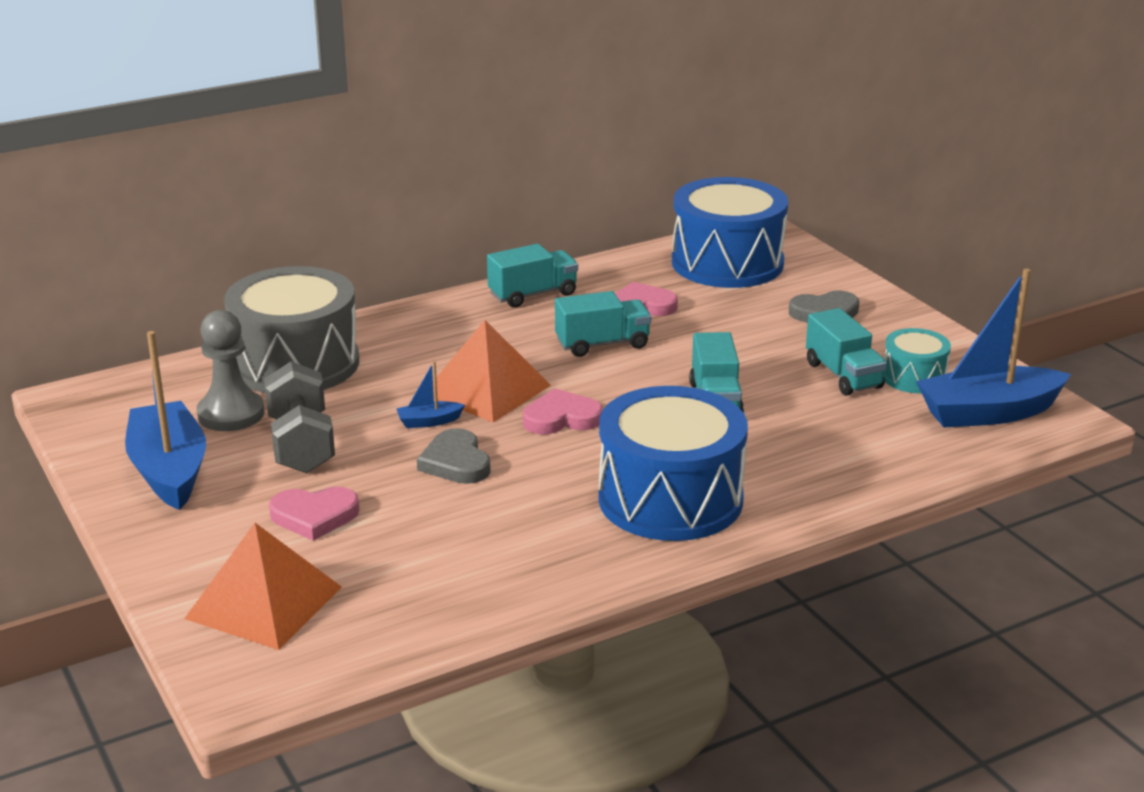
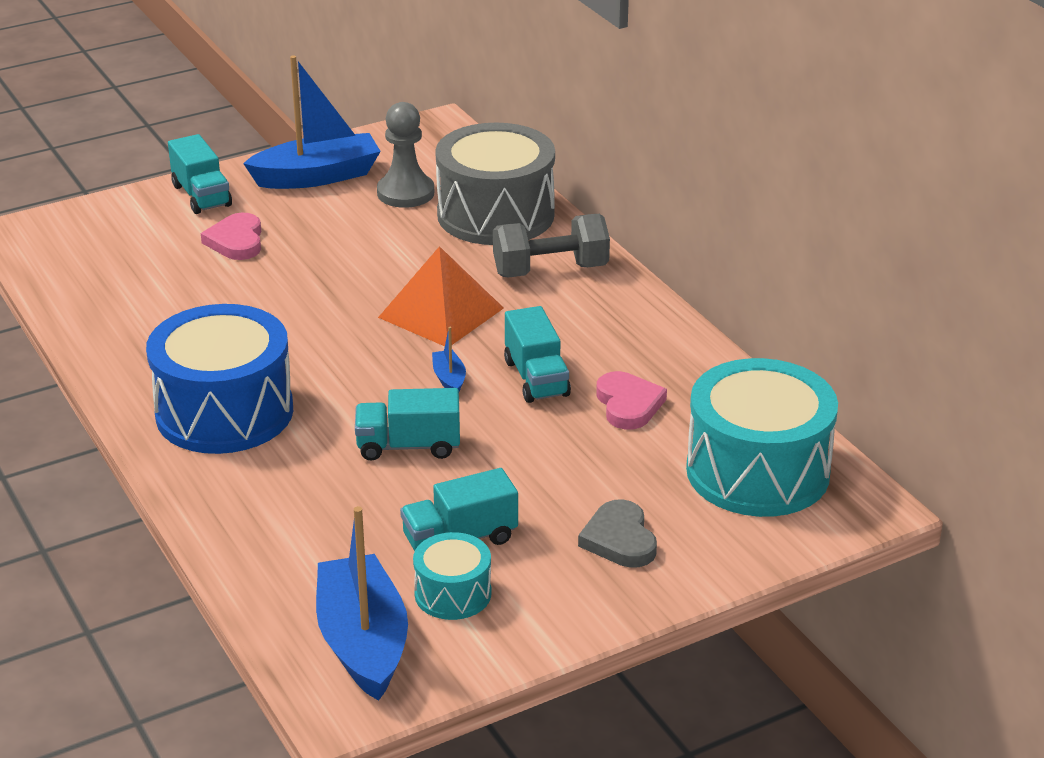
camera: 90 degrees right, 5 degrees up
(264, 602) = (124, 230): orange pyramid -> none
(301, 444) = (350, 227): grey dumbbell -> grey dumbbell (550, 270)
(429, 421) = (382, 285): blue boat -> blue boat (449, 379)
(456, 462) = (308, 300): grey heart -> none
(533, 294) = (653, 335): turquoise truck -> turquoise truck (201, 195)
(561, 418) = (381, 354): pink heart -> none
(727, 263) = (757, 471): blue drum -> turquoise drum

